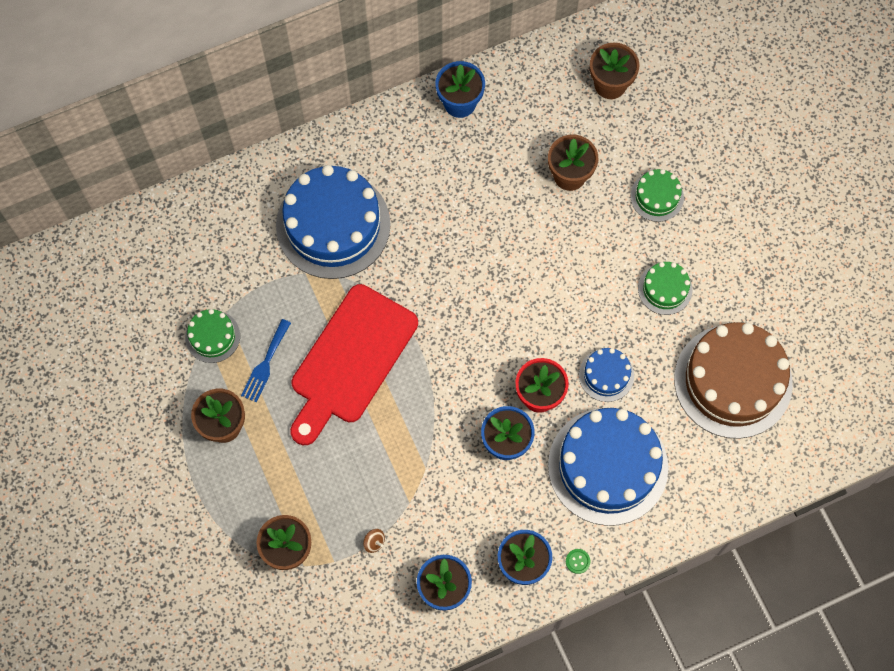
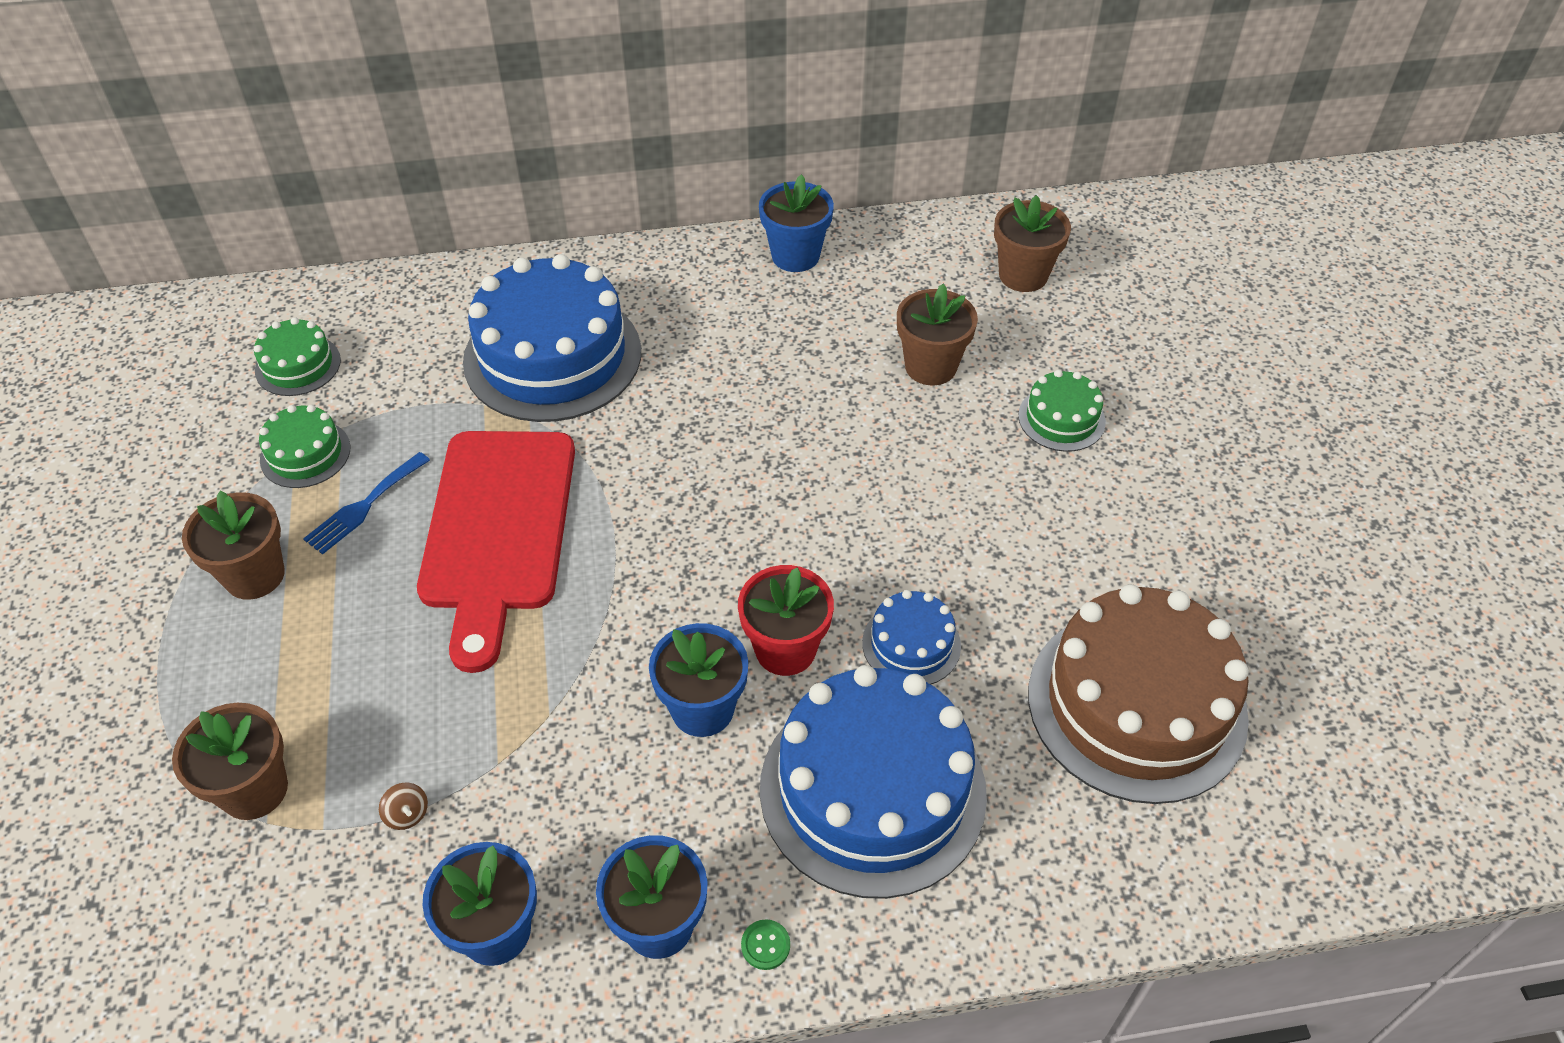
camera: 15 degrees right, 20 degrees down
(351, 360) = (498, 530): red cutting board -> red cutting board turned 45 degrees counterclockwise
(665, 289) = (1045, 542): green cake -> green cake (298, 365)

